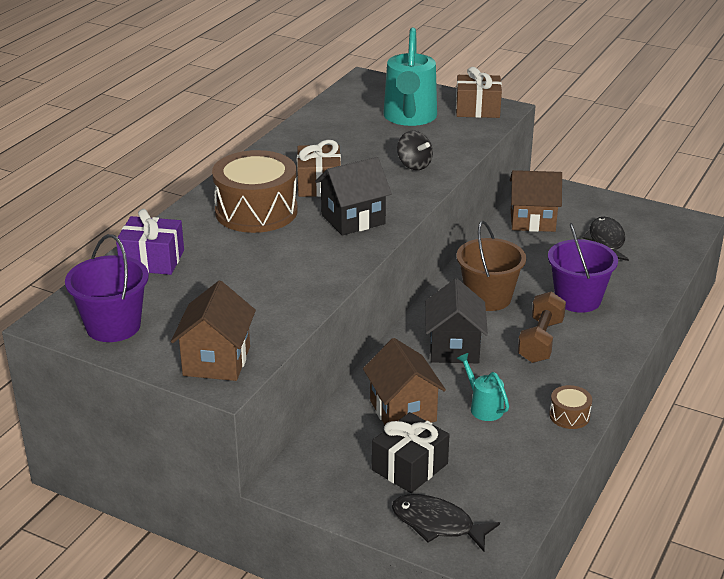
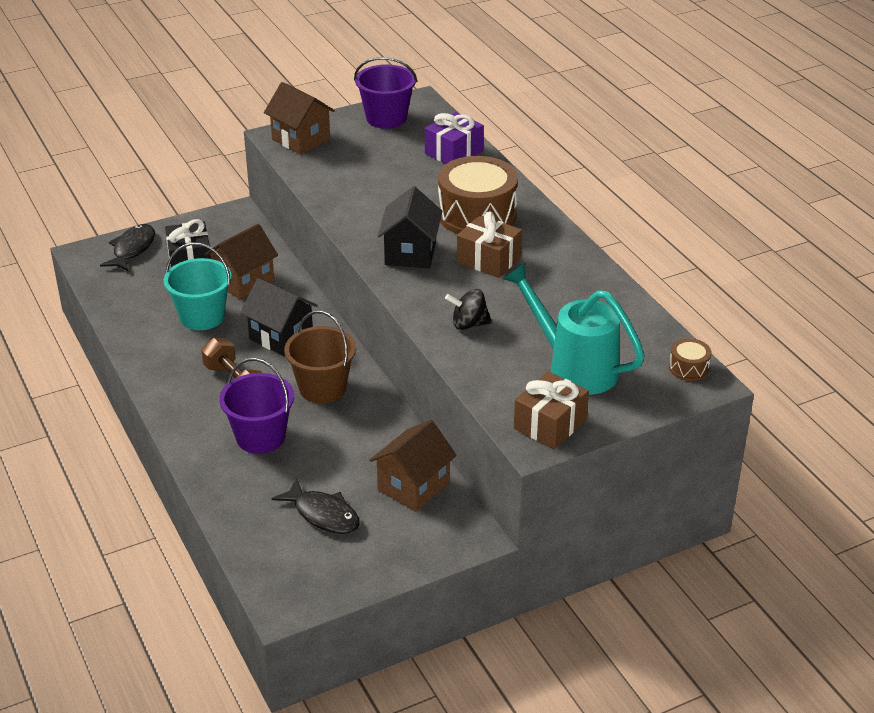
camera: 125 degrees right, 5 degrees up
(403, 411) = (244, 282): brown house -> brown house turned 60 degrees counterclockwise
(437, 524) = (132, 249): black fish -> black fish turned 45 degrees counterclockwise
(483, 407) = (202, 317): turquoise watering can -> turquoise bucket
(569, 416) = (143, 349): brown drum -> brown drum (688, 368)

